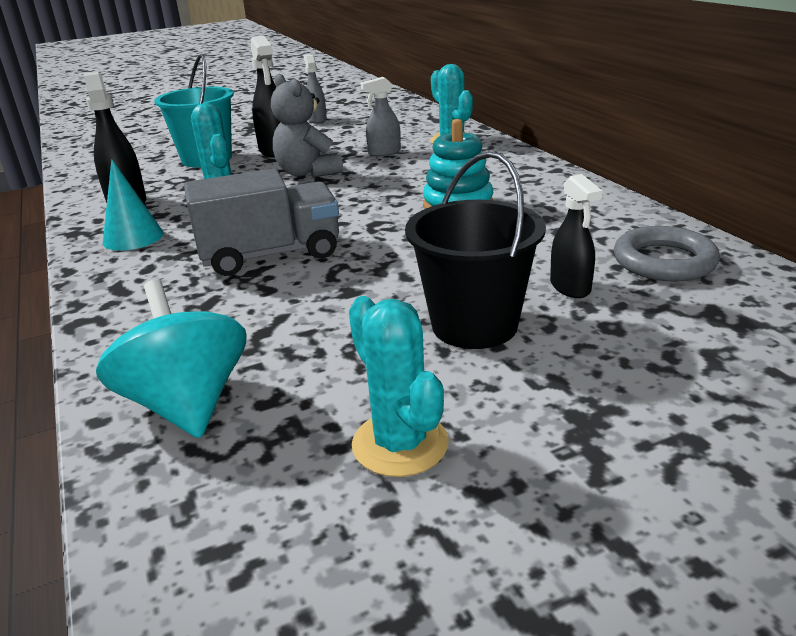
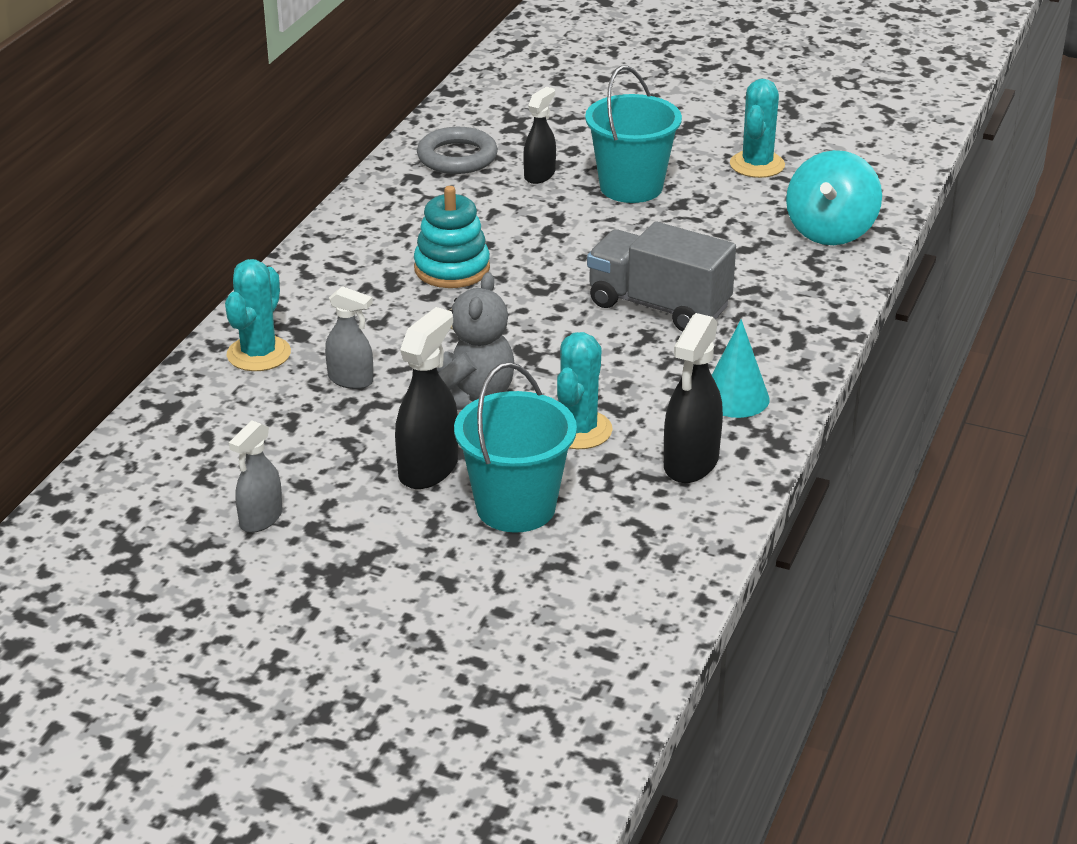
camera: 135 degrees left, 5 degrees up
(474, 325) = (631, 187): black bucket -> turquoise bucket

